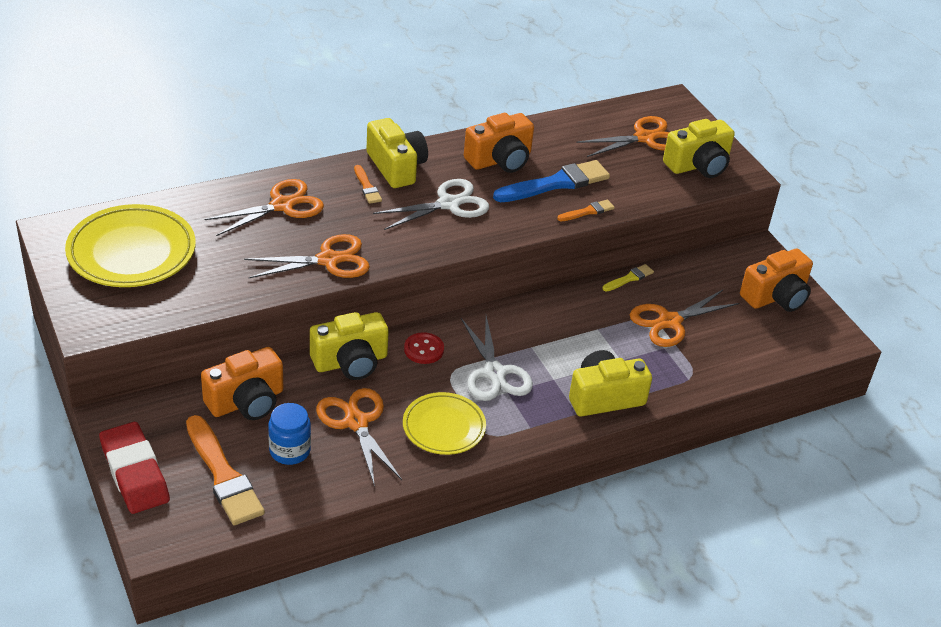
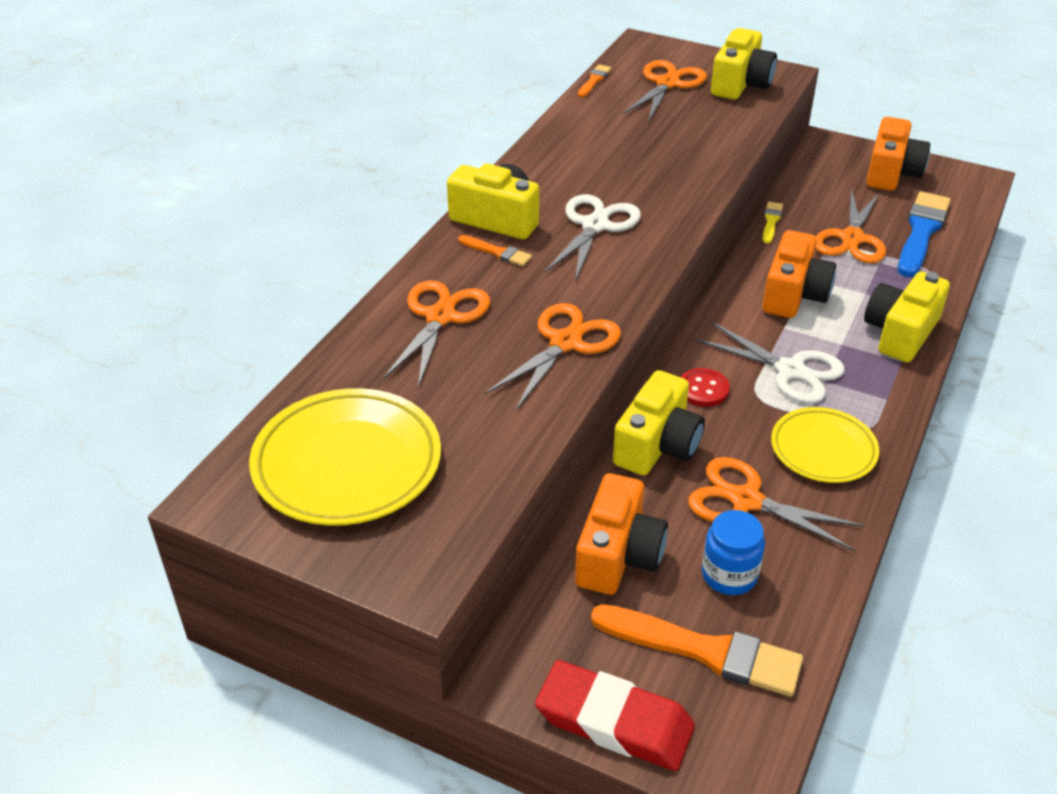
camera: 35 degrees left, 0 degrees up
(500, 160) = (580, 163): orange camera -> orange camera (794, 294)
(556, 183) = (656, 157): blue brush -> blue brush (921, 232)
(587, 211) = (718, 167): orange brush -> orange brush (594, 80)

